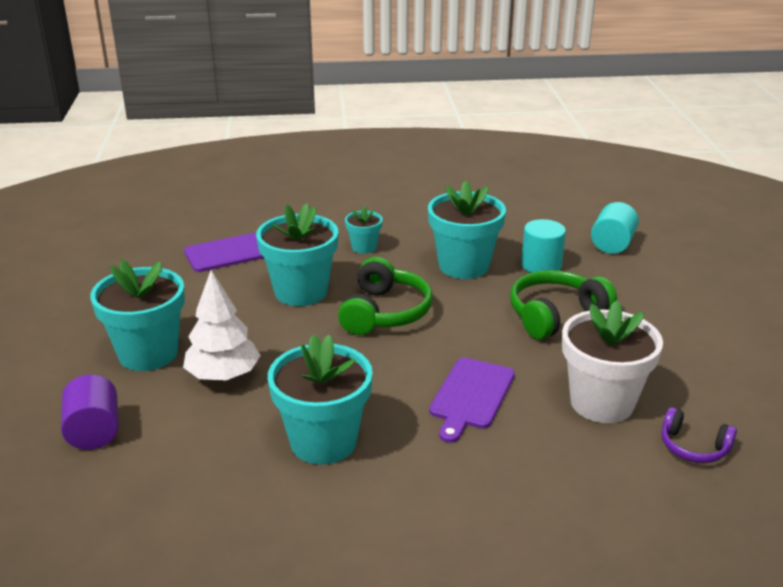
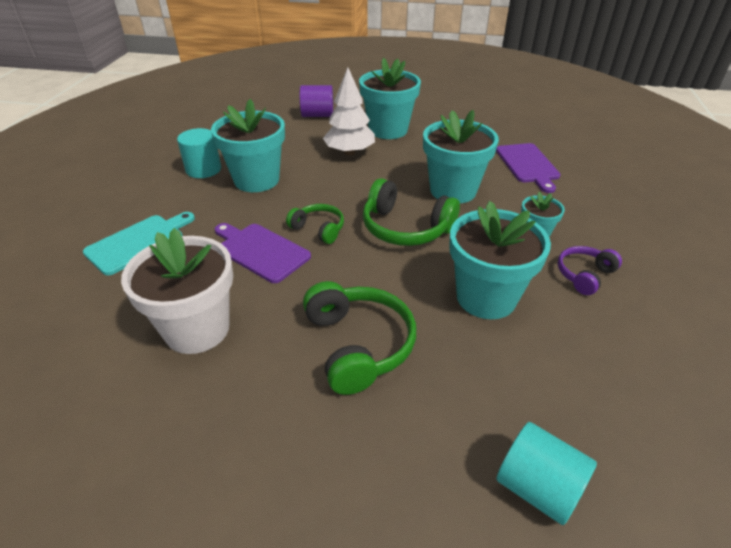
camera: 105 degrees right, 10 degrees up
(412, 365) = (318, 229): none -> green headphones
(509, 501) = (138, 242): none -> turquoise cutting board
(541, 265) = (479, 369): turquoise cylinder -> turquoise cylinder (203, 169)
(693, 447) = (92, 373): purple headphones -> purple headphones (584, 275)

